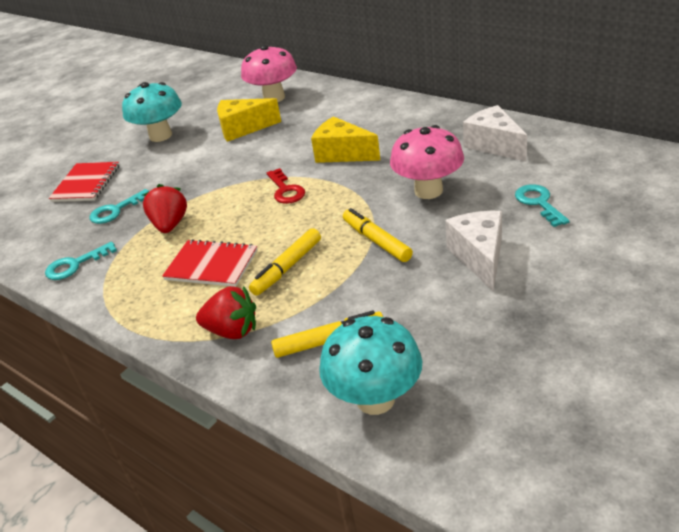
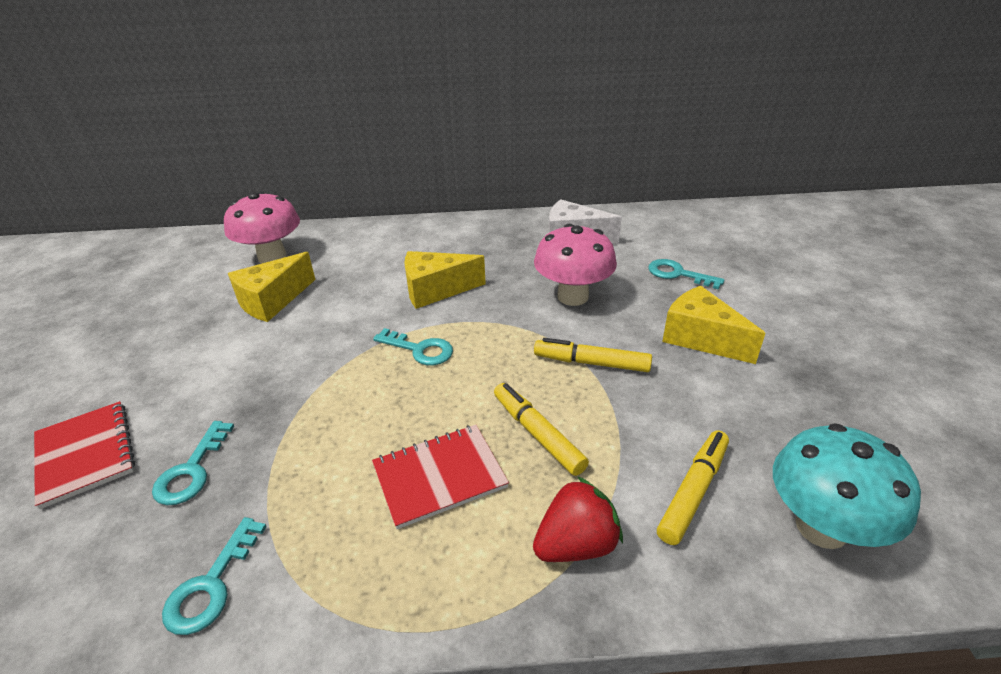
camera: 45 degrees left, 0 degrees up
(160, 136) = (150, 346): turquoise mushroom -> none
(170, 225) = (311, 452): red strawberry -> none
(285, 190) = (419, 350): red key -> turquoise key
(287, 267) = (537, 434): yellow marker -> yellow marker turned 150 degrees clockwise
(479, 257) = (701, 338): white cheese -> yellow cheese

